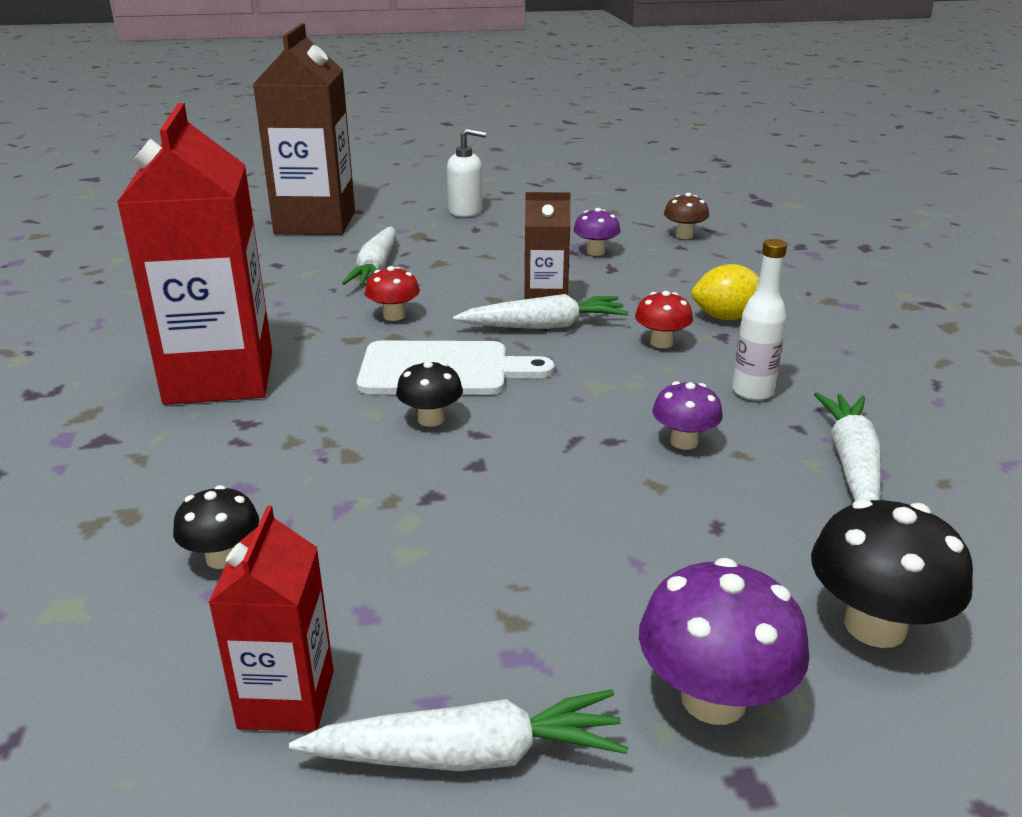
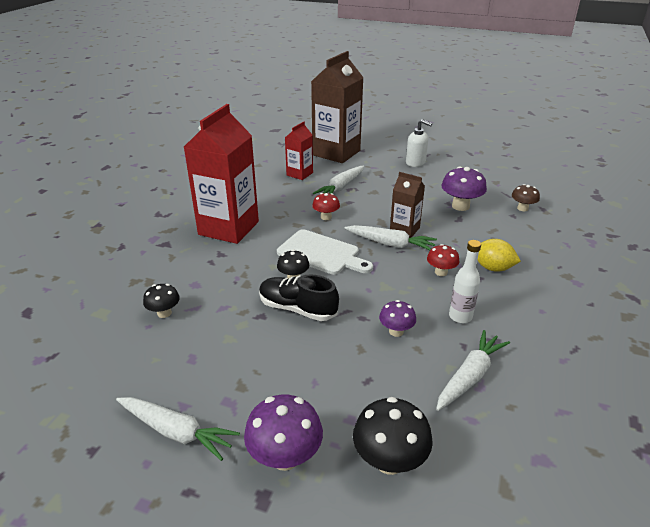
camera: 30 degrees right, 5 degrees up
(286, 699) = (138, 380): red carton -> red carton (299, 174)
(488, 463) = (297, 309): none -> black shoe
(595, 252) = (460, 206): purple mushroom -> purple mushroom, size x1.64

